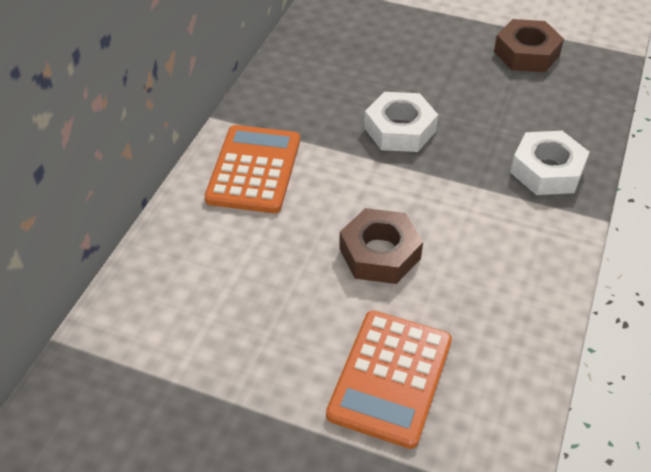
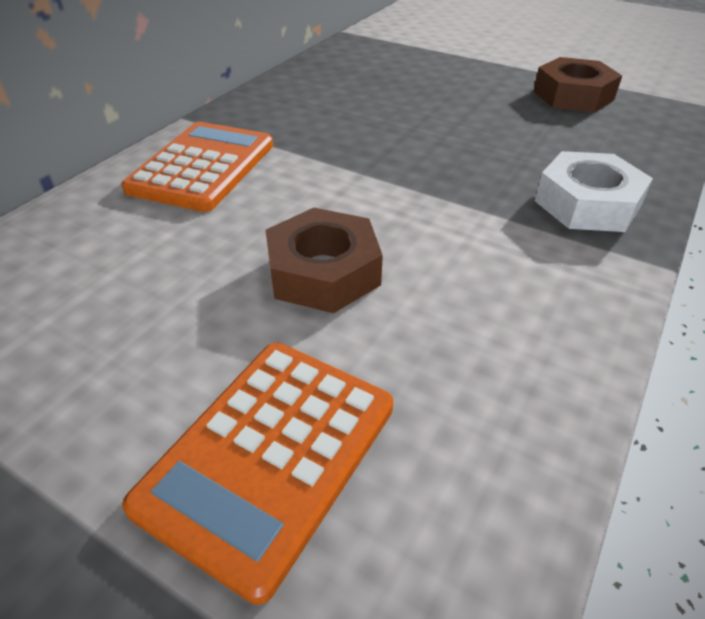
camera: 10 degrees right, 5 degrees down
(400, 129) = (399, 147): white nut -> none

